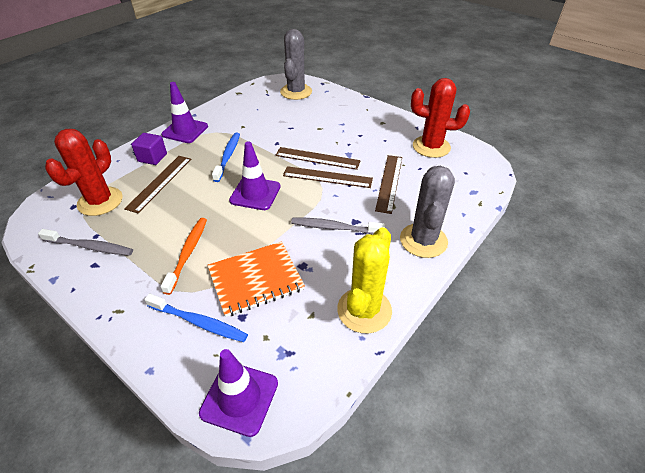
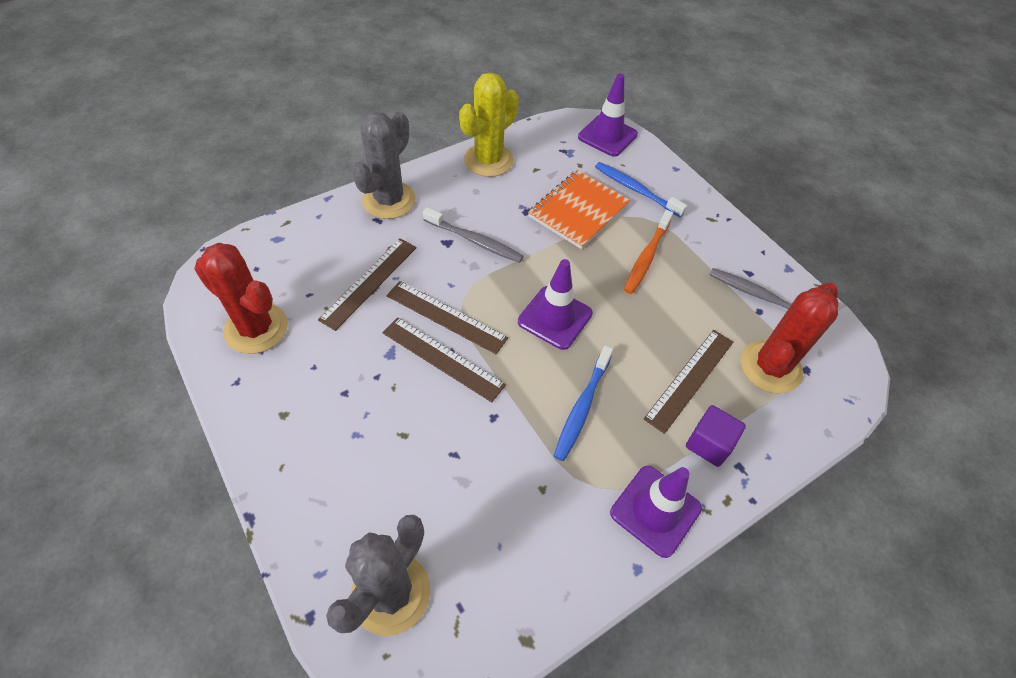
camera: 165 degrees left, 10 degrees up
(256, 279) = (578, 211): orange notebook -> orange notebook turned 45 degrees counterclockwise

